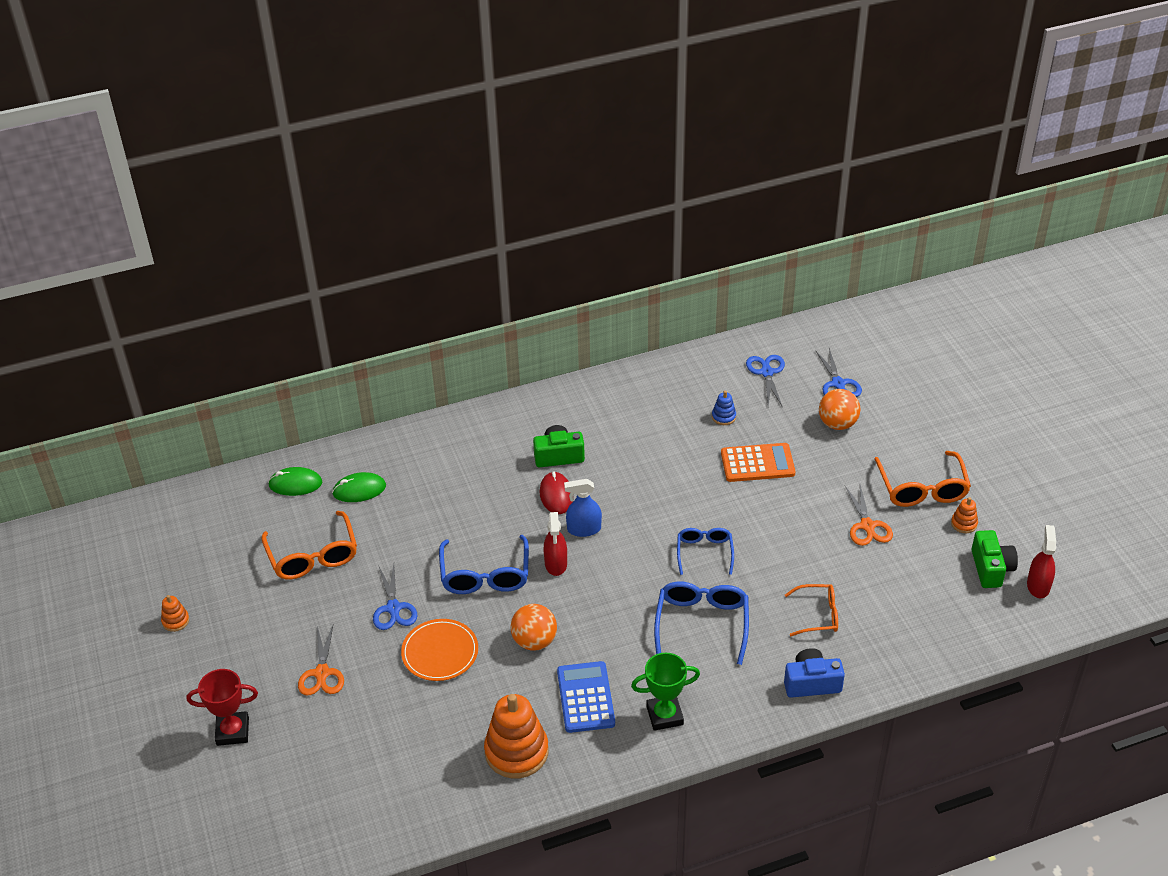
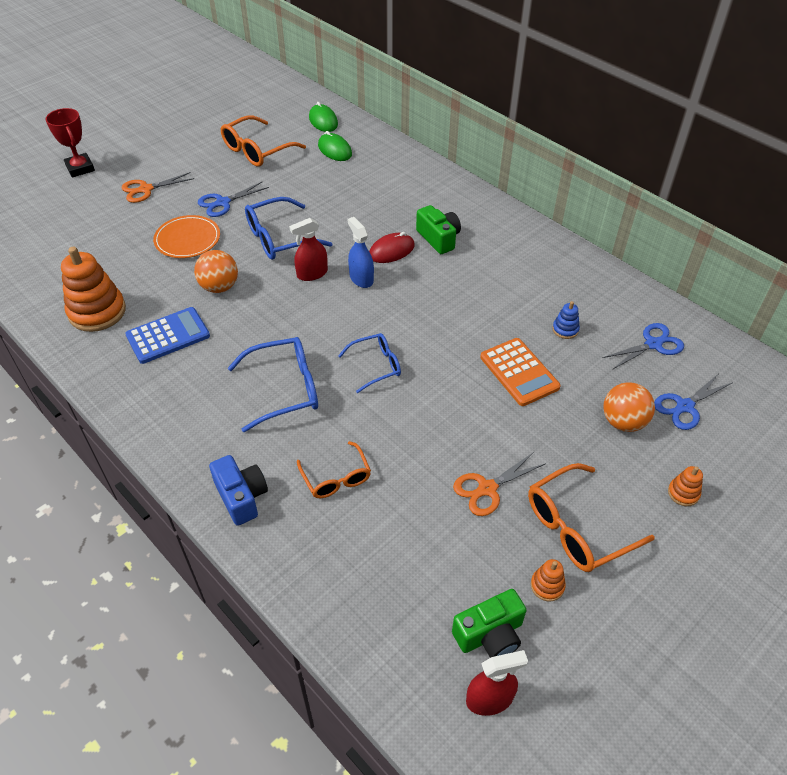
camera: 65 degrees right, 5 degrees up
(175, 621) = (170, 115): orange stacking toy -> orange stacking toy (683, 493)
(664, 715) = (164, 394): green trophy -> none

